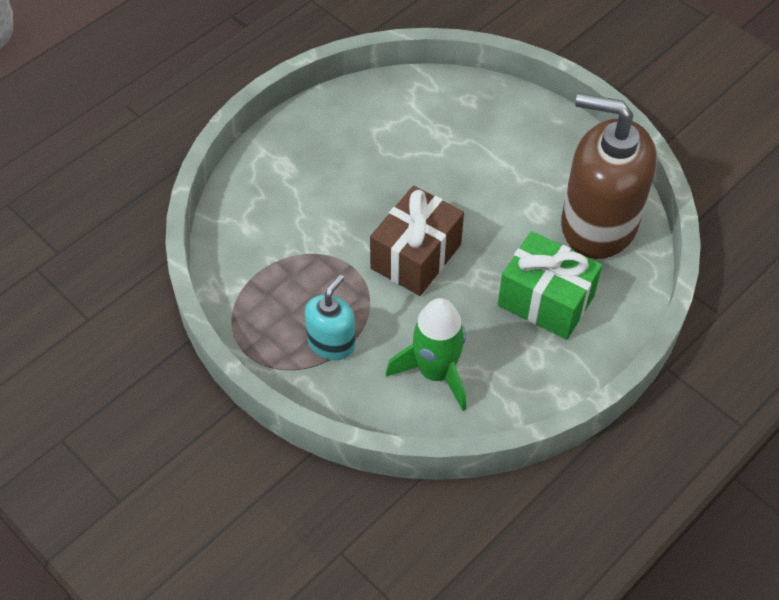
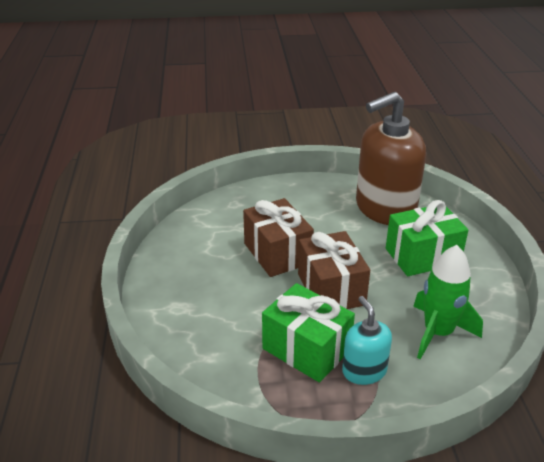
camera: 50 degrees left, 20 degrees down
(319, 286) = (306, 349): none -> green gift
(426, 184) = (277, 253): none -> brown gift

